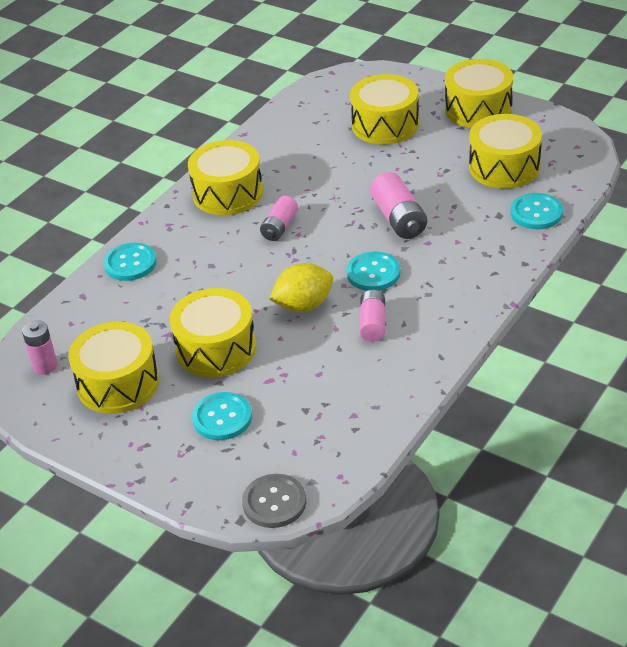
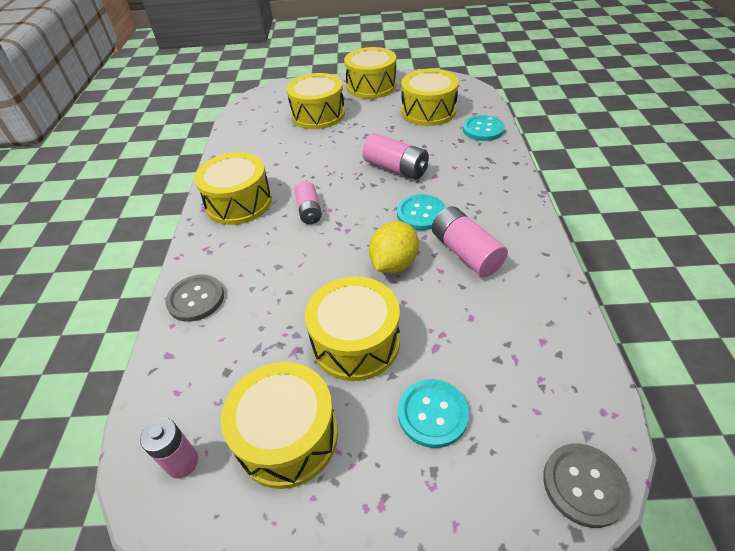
camera: 35 degrees left, 5 degrees up
(130, 263) = (196, 299): turquoise button -> grey button
(373, 324) = (465, 252): pink battery -> pink battery, size x1.50

